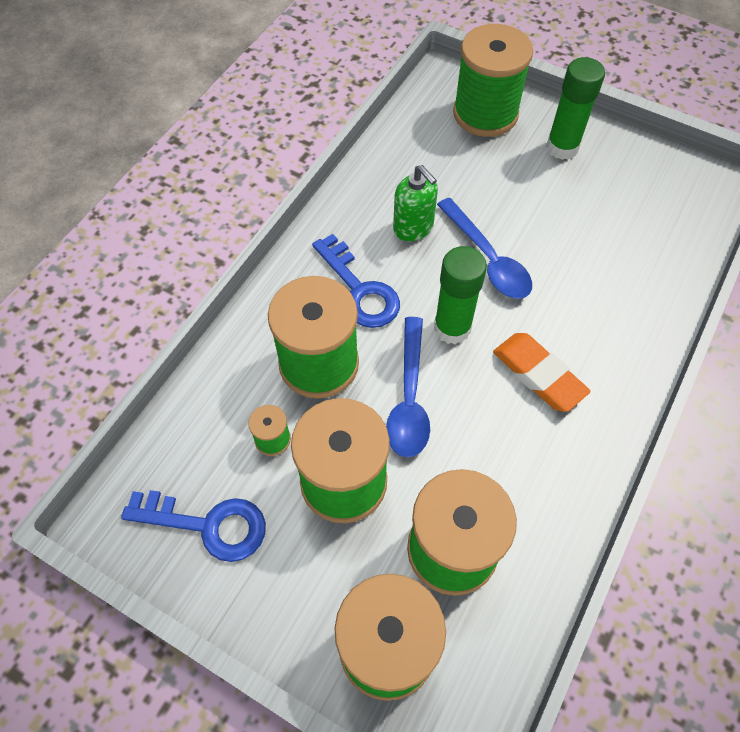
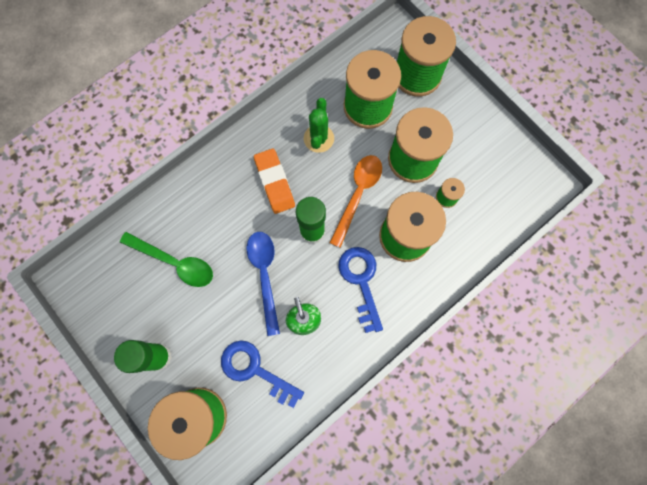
camera: 160 degrees left, 15 degrees up
(208, 525) = (493, 161): blue key -> blue key (255, 370)
(409, 398) = (358, 195): blue spoon -> orange spoon
(507, 464) = (318, 138): none -> green cactus
(608, 238) = (174, 262): none -> green spoon

